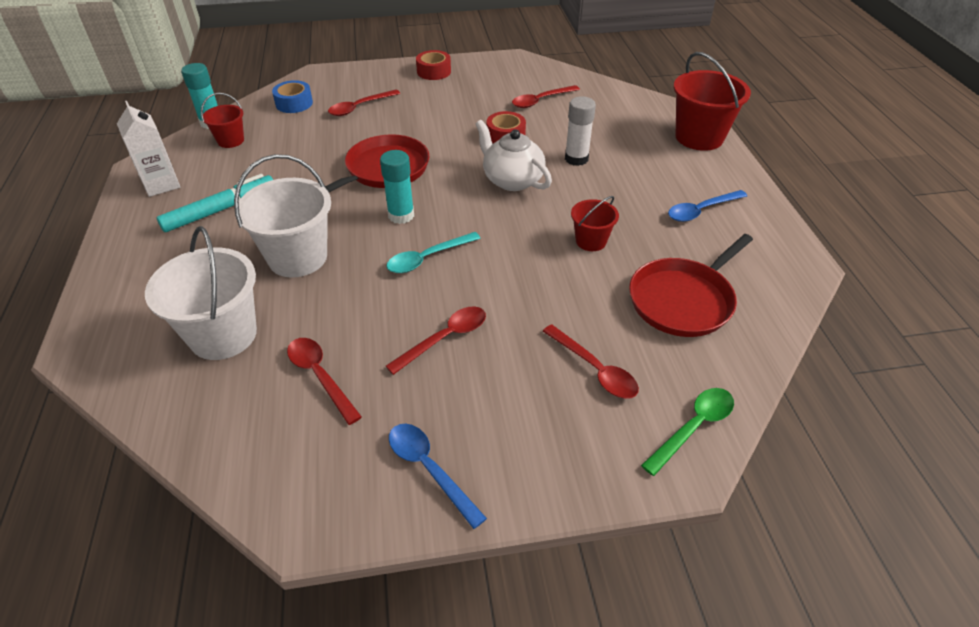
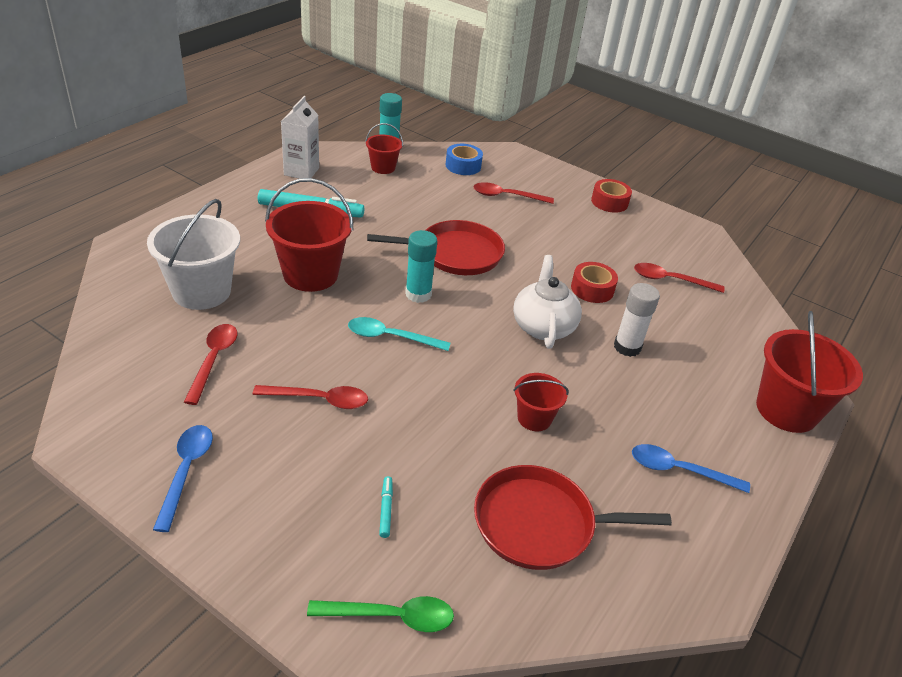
camera: 40 degrees right, 5 degrees down
(297, 257) = (310, 274): white bucket -> red bucket
(594, 369) = (386, 509): red spoon -> turquoise marker

